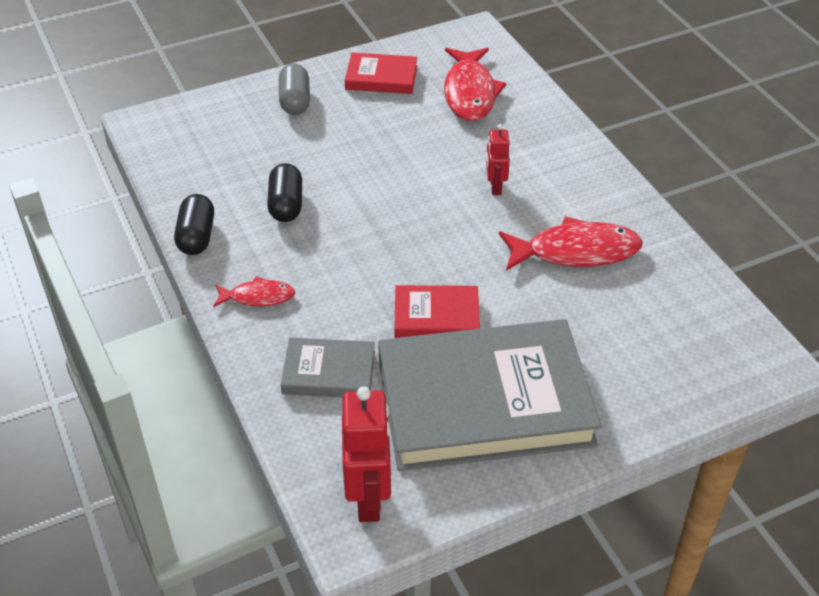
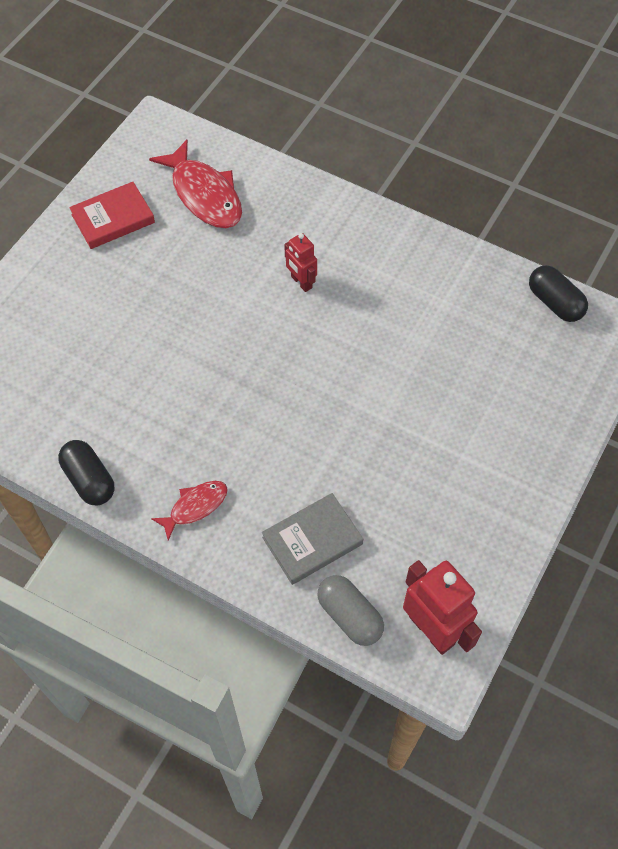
camera: 35 degrees left, 15 degrees up
(286, 205) = (141, 401): black capsule -> black capsule (554, 303)
(295, 101) = (55, 286): grey capsule -> grey capsule (349, 616)
(436, 316) = (353, 436): red book -> none
(484, 402) = (448, 491): grey book -> none
(575, 251) = (410, 310): red fish -> none

